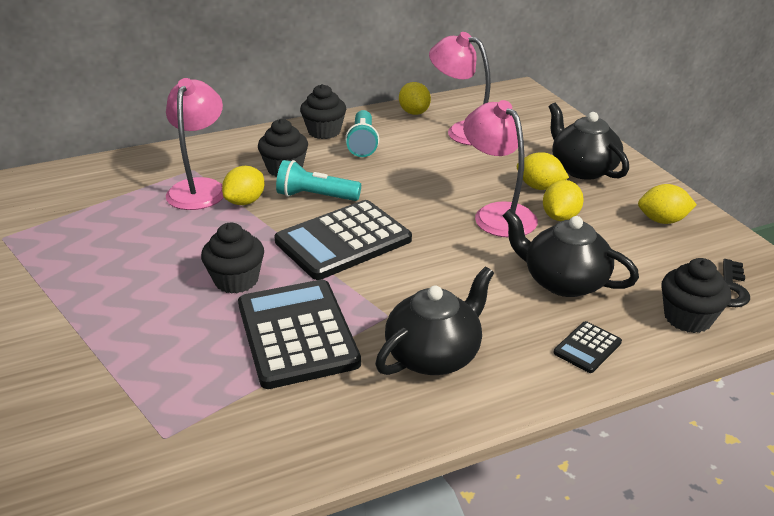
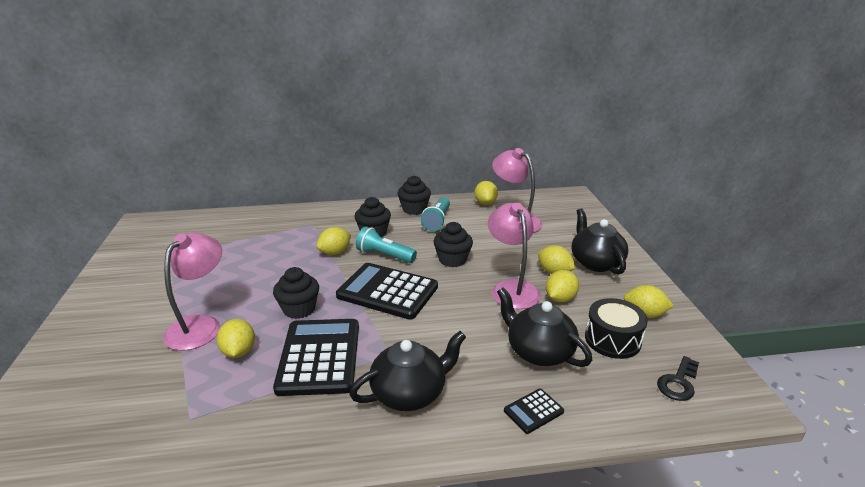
camera: 15 degrees right, 5 degrees down
(183, 346) = (239, 351): none -> yellow lemon
(200, 188) = (310, 238): pink lamp -> pink lamp (200, 325)
(343, 241) = (387, 291): black calculator -> black calculator turned 45 degrees clockwise
(639, 254) = (612, 340): none -> black drum
(687, 318) = (631, 402): black cupcake -> black cupcake (452, 260)

